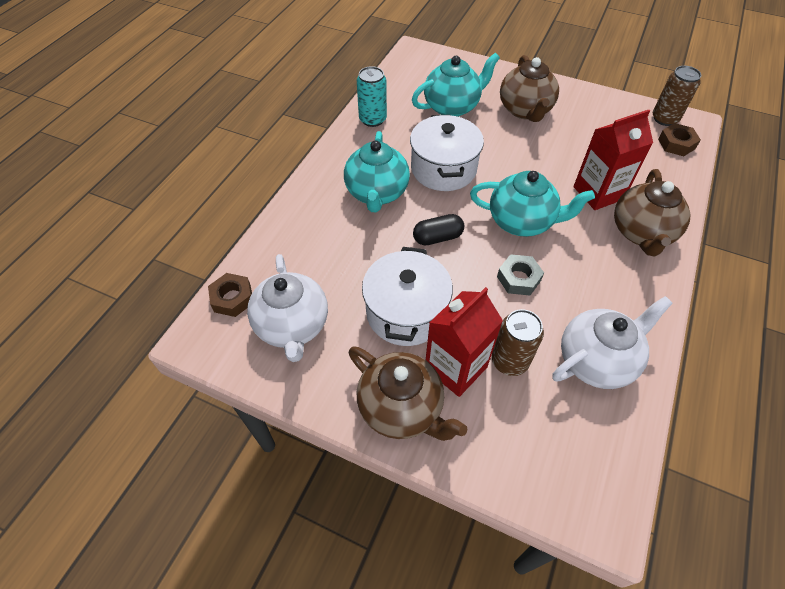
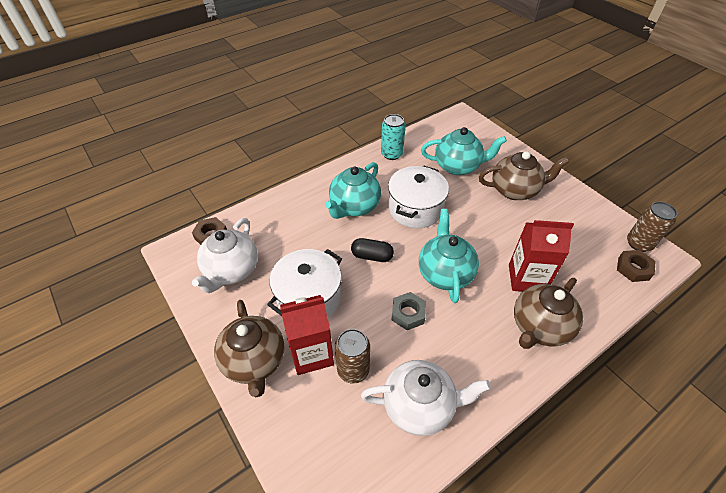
camera: 30 degrees right, 5 degrees down
(522, 221) = (444, 273): turquoise teapot -> turquoise teapot turned 135 degrees counterclockwise
(525, 110) = (515, 190): brown teapot -> brown teapot turned 120 degrees counterclockwise

